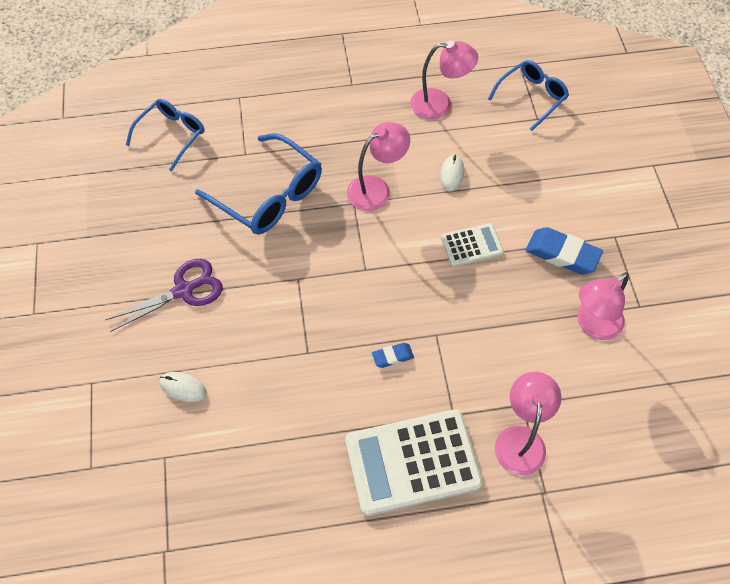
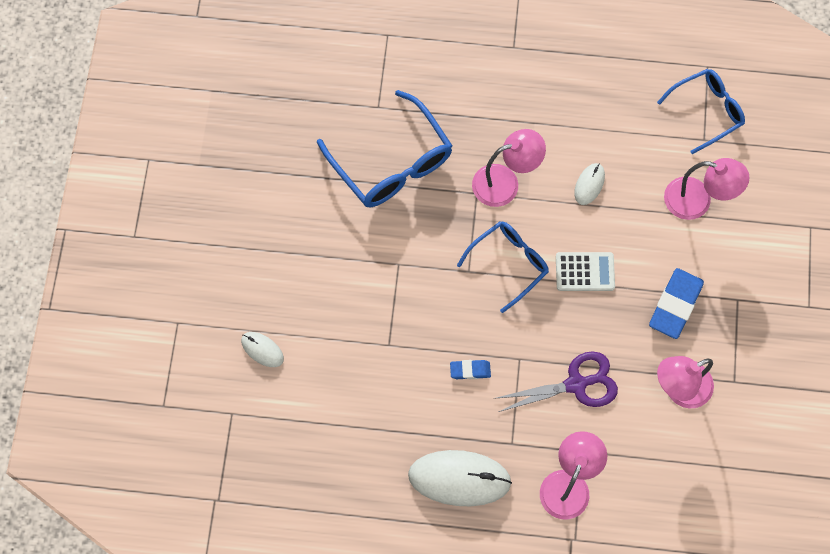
camera: 15 degrees right, 10 degrees up
(172, 135) = (306, 65): blue glasses -> blue glasses (509, 264)
(184, 290) = (283, 249): purple scissors -> purple scissors (576, 384)
(412, 462) = (459, 479): white calculator -> white mouse
(440, 104) = (602, 96): pink lamp -> pink lamp (697, 201)
(562, 254) = (675, 305): blue eraser -> blue eraser turned 75 degrees clockwise

